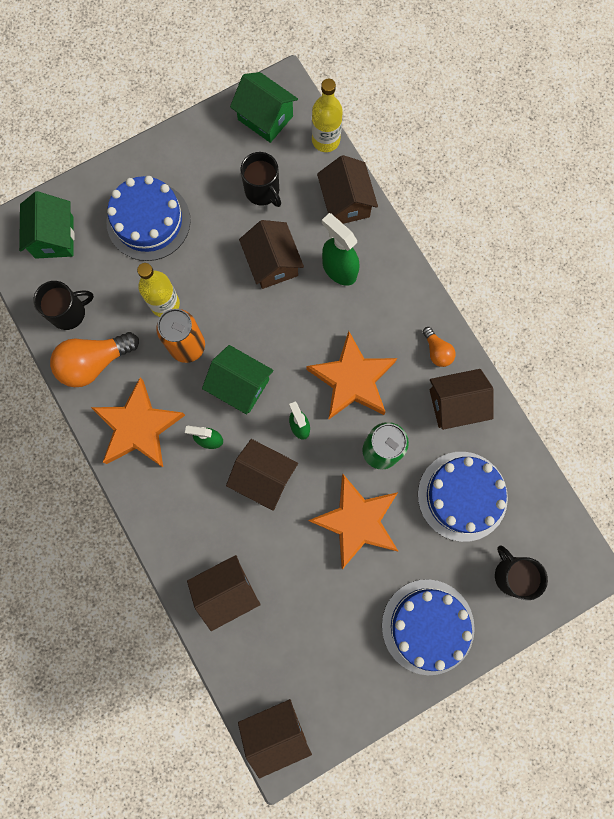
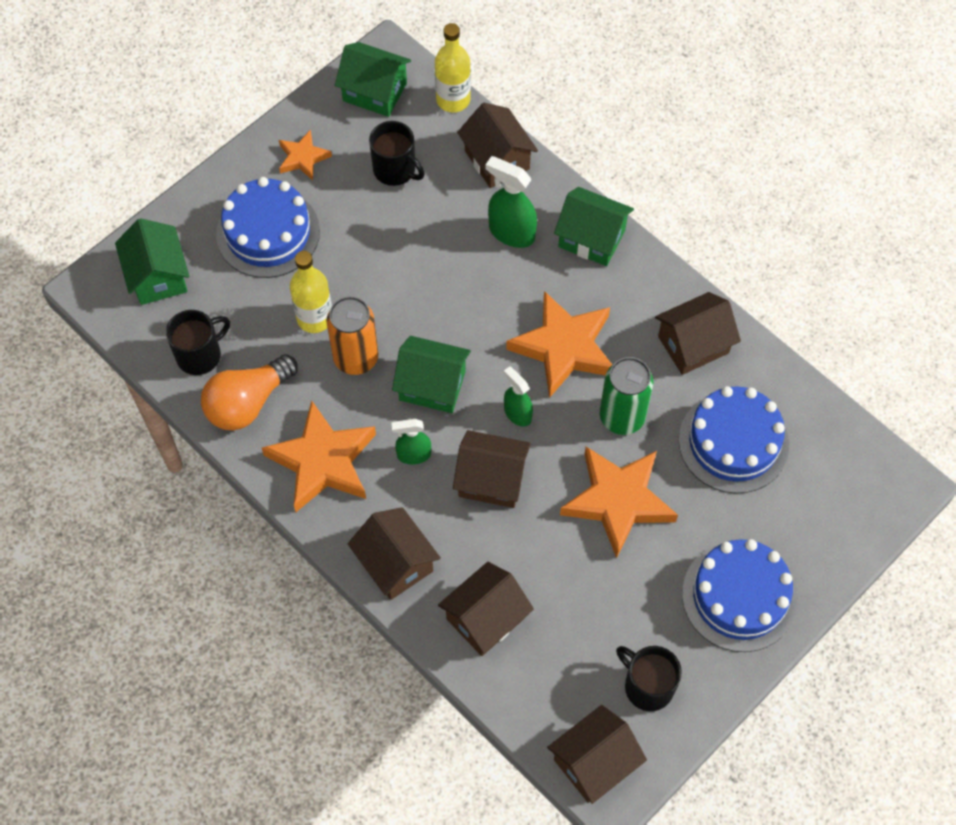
camera: 15 degrees left, 15 degrees down
(193, 162) = (303, 158): none -> orange star
(272, 263) = (430, 244): brown house -> brown house (395, 563)
(401, 290) = (591, 238): none -> green house
(437, 351) = (653, 293): orange light bulb -> none
(512, 575) = (819, 513): black mug -> black mug (647, 686)

